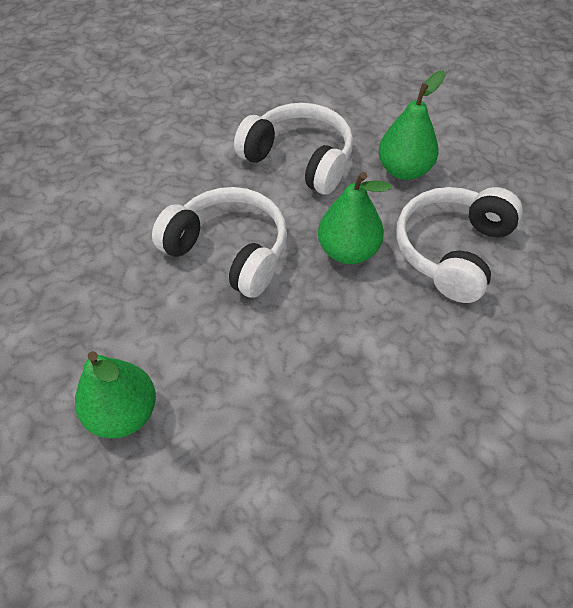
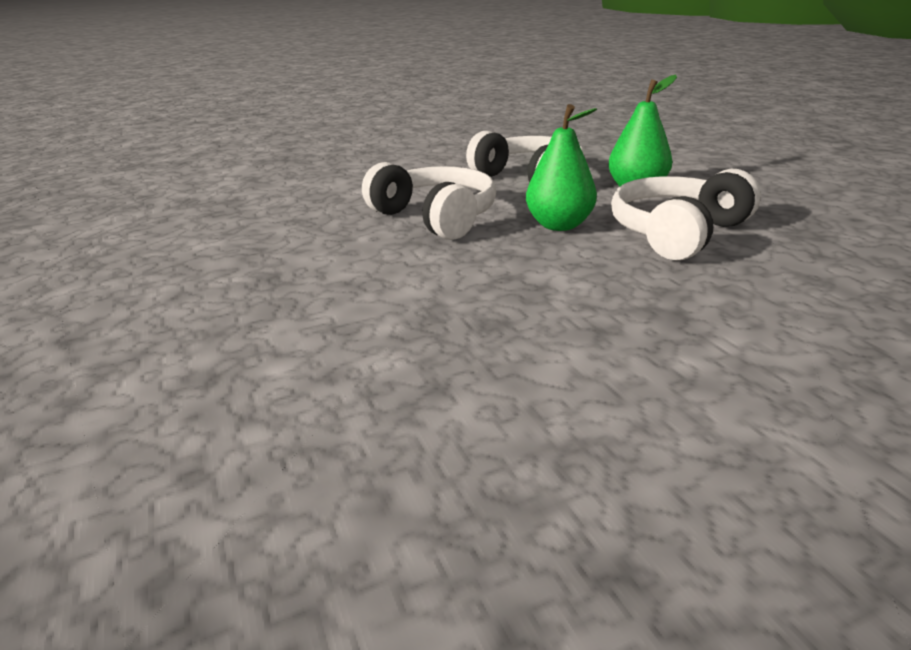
camera: 15 degrees right, 25 degrees down
(124, 413) = (273, 293): green pear -> none

